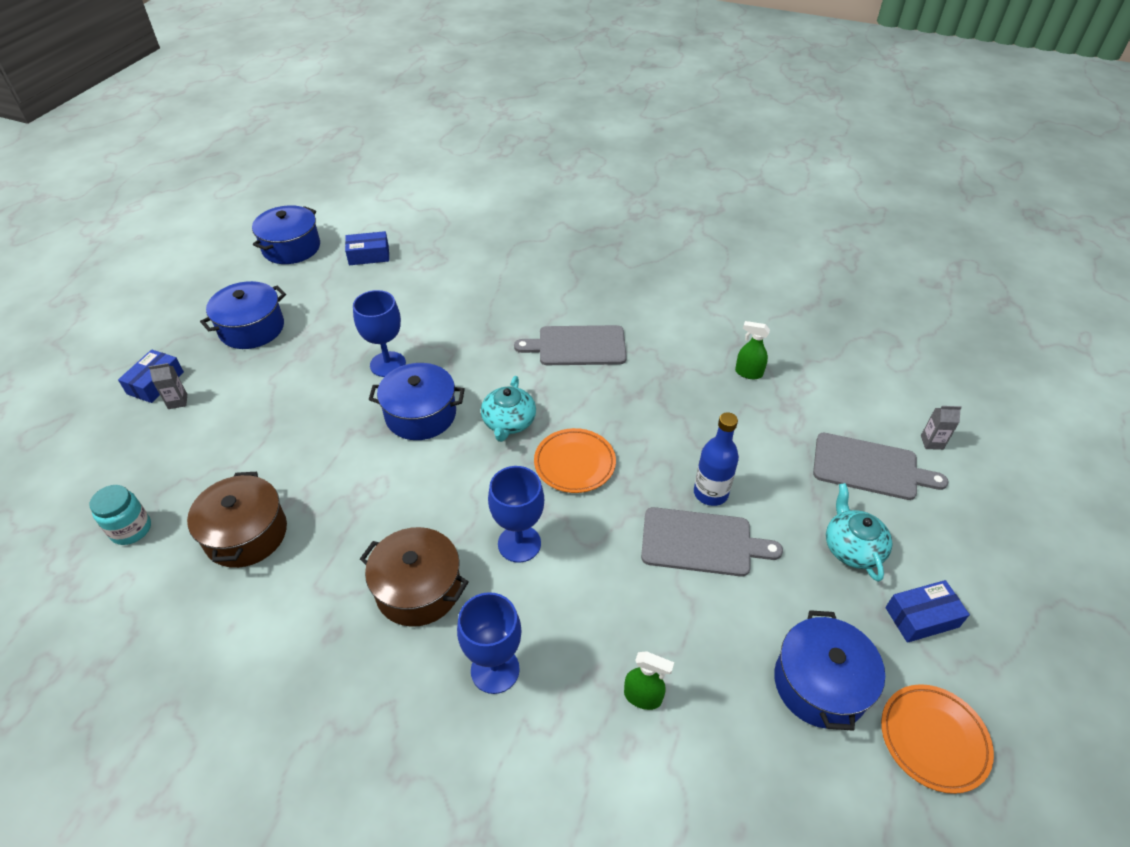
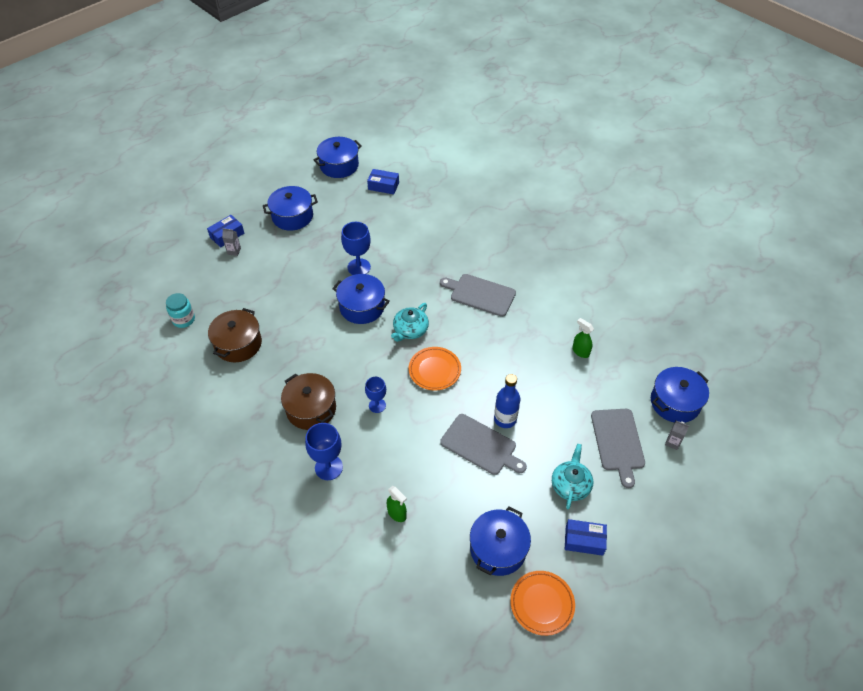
camera: 25 degrees right, 5 degrees up
(519, 543) = (377, 405): blue goblet -> blue goblet, size x0.65
(870, 467) = (618, 442): grey cutting board -> grey cutting board turned 45 degrees clockwise
(899, 393) = (675, 402): none -> blue pot

